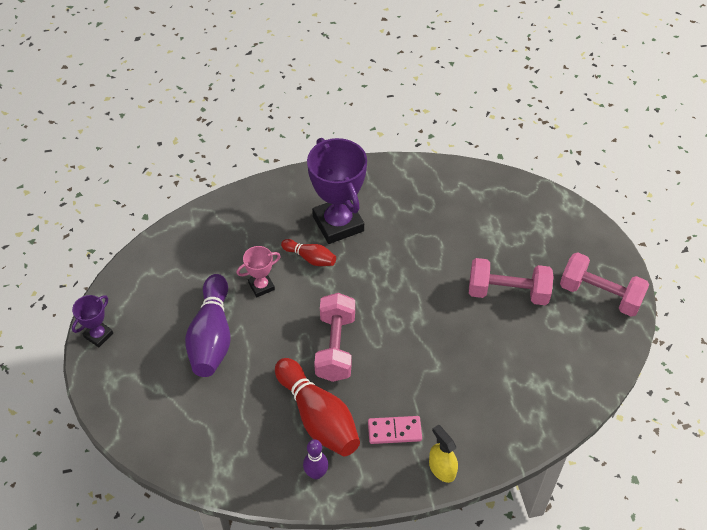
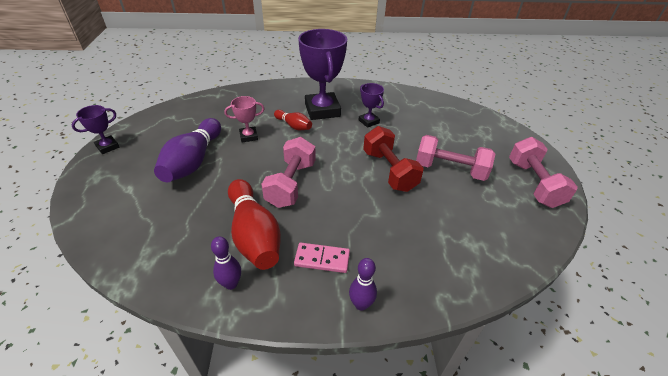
camera: 10 degrees right, 10 degrees down
(401, 233) = (368, 121): none -> purple trophy
(440, 307) = (389, 171): none -> red dumbbell
(442, 469) = (361, 304): yellow spray bottle -> purple bowling pin
(600, 295) = (533, 183): pink dumbbell -> pink dumbbell turned 45 degrees clockwise

